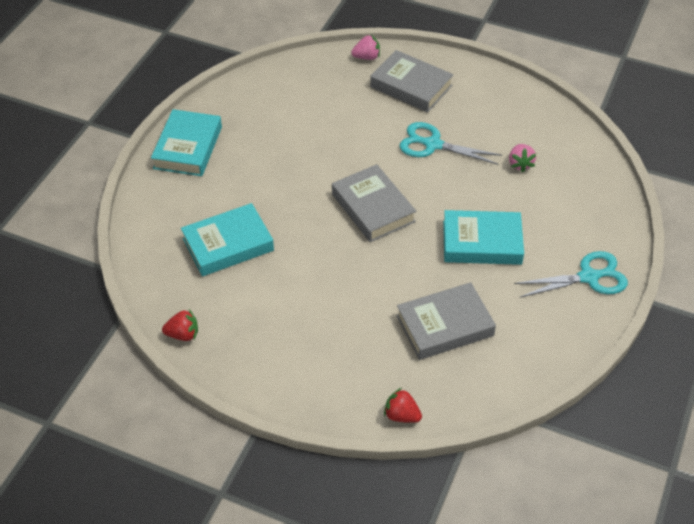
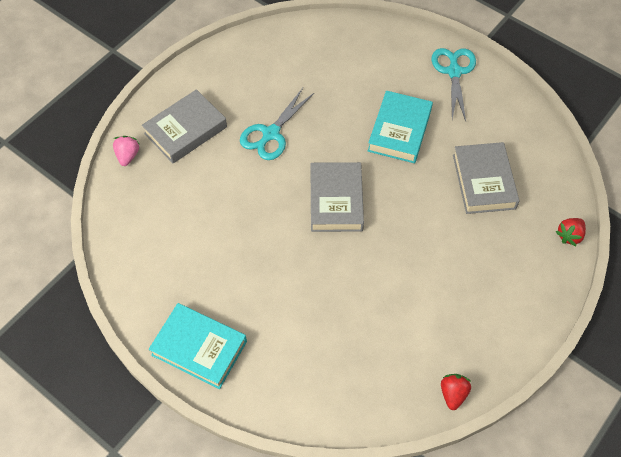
camera: 75 degrees left, 10 degrees up
(228, 244) = (349, 333): turquoise book -> none
(373, 208) = (336, 200): grey book -> grey book turned 75 degrees counterclockwise
(520, 164) = (317, 78): pink strawberry -> none

